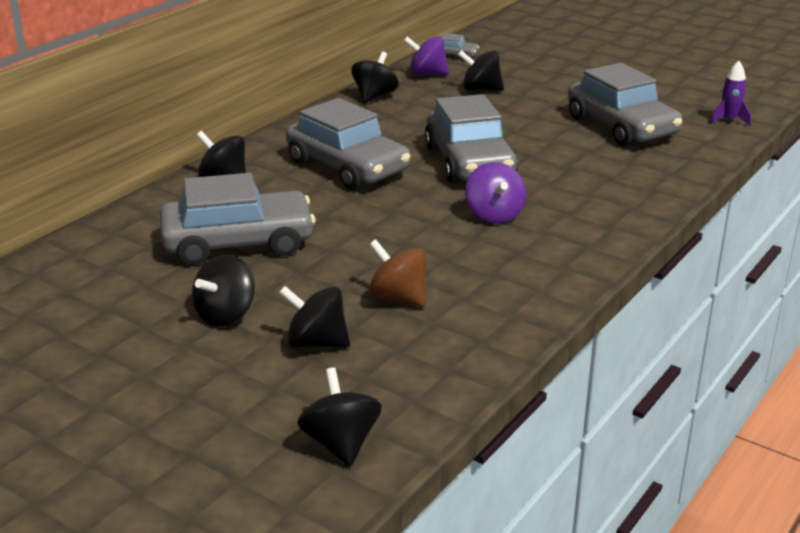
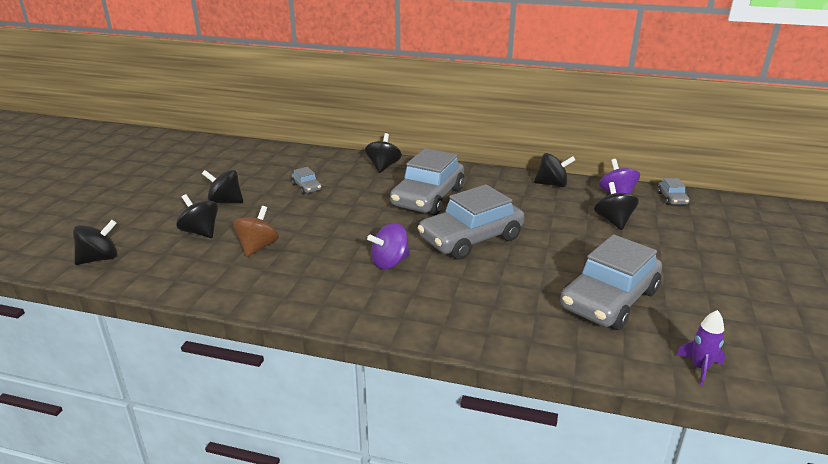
camera: 70 degrees right, 0 degrees up
(238, 243) = (307, 187): grey car -> grey car, size x0.43
(316, 343) = (200, 232): black spinning top -> black spinning top turned 45 degrees counterclockwise

